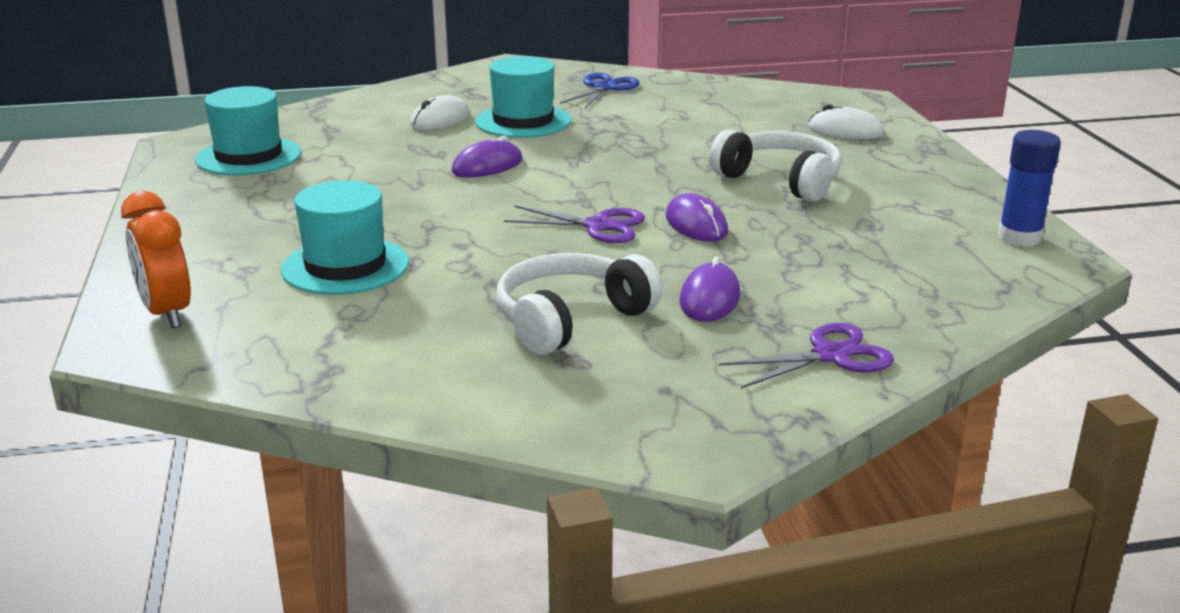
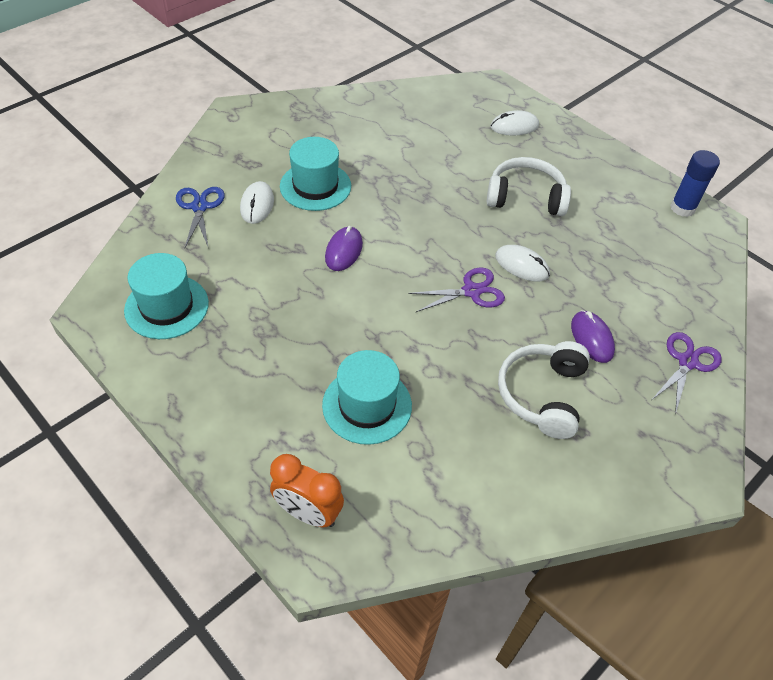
camera: 35 degrees left, 25 degrees up
(604, 88) = (329, 123): blue scissors -> blue scissors (200, 207)
(696, 224) = (522, 265): purple mouse -> white mouse

